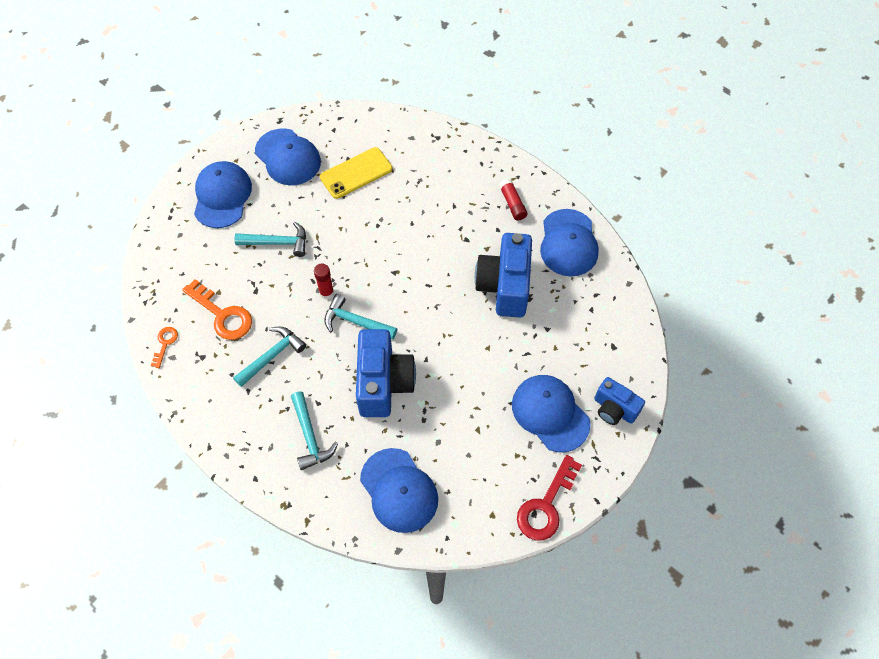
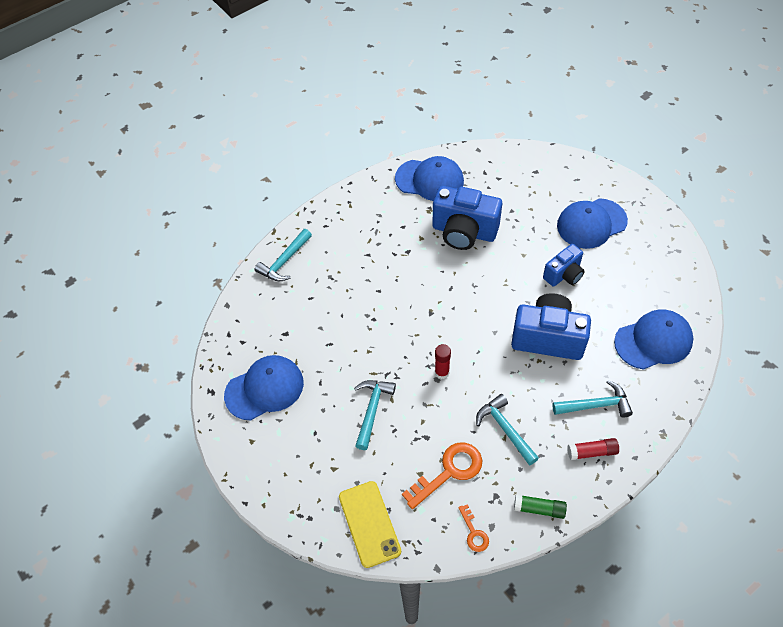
camera: 75 degrees left, 5 degrees down
(165, 343) = (474, 533): orange key -> orange key turned 135 degrees counterclockwise
(192, 395) = (539, 509): none -> green glue stick
(222, 196) = (297, 459): blue cap -> none
(355, 322) = (479, 352): turquoise hammer -> turquoise hammer (284, 261)
(356, 173) = (305, 328): yellow phone -> yellow phone (369, 523)
(512, 204) = (378, 211): red glue stick -> red glue stick (592, 452)
(546, 505) = (672, 241): red key -> none
(614, 409) = (592, 182): blue camera -> blue camera (564, 275)

